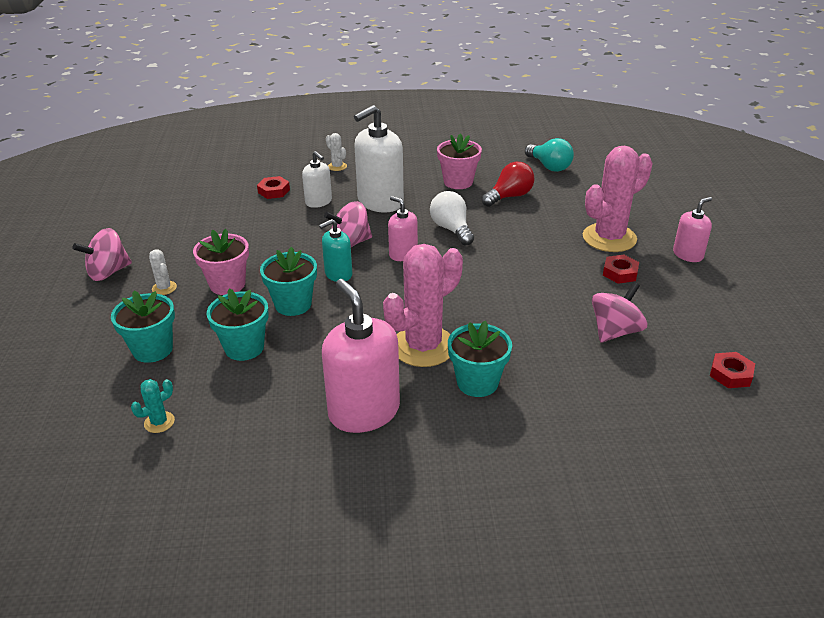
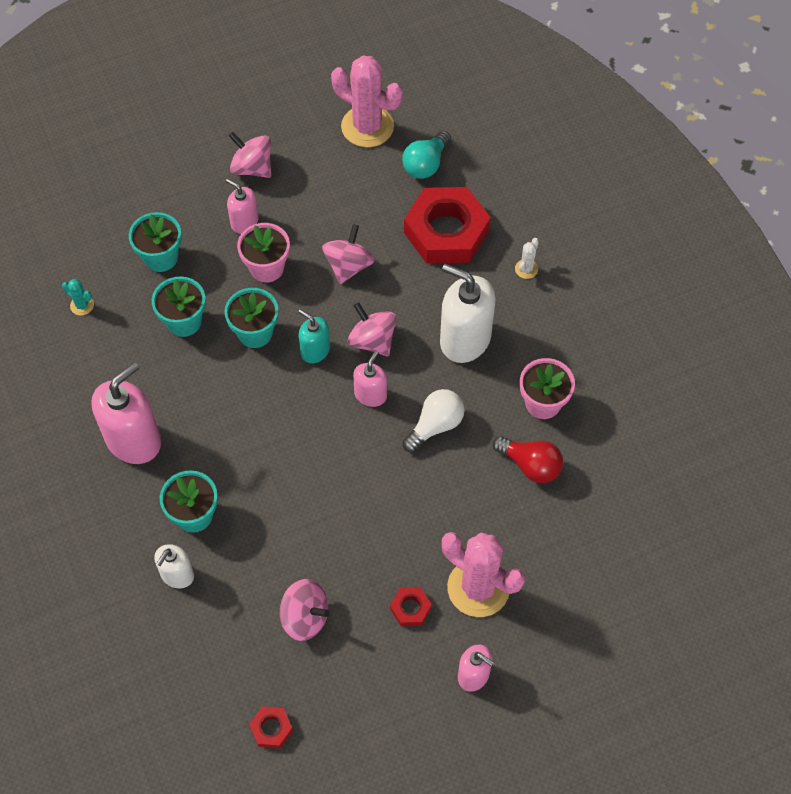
camera: 70 degrees right, 25 degrees up
(164, 288) = (244, 222): white cactus -> pink soap dispenser
(265, 241) = (348, 266): none -> pink spinning top
(274, 191) = (446, 231): red nut -> red nut, size x2.36
(318, 202) = (441, 281): white soap dispenser -> white soap dispenser (177, 575)
(423, 346) = (229, 458): pink cactus -> pink cactus (367, 126)
(549, 166) = (626, 493): turquoise light bulb -> turquoise light bulb (426, 164)

